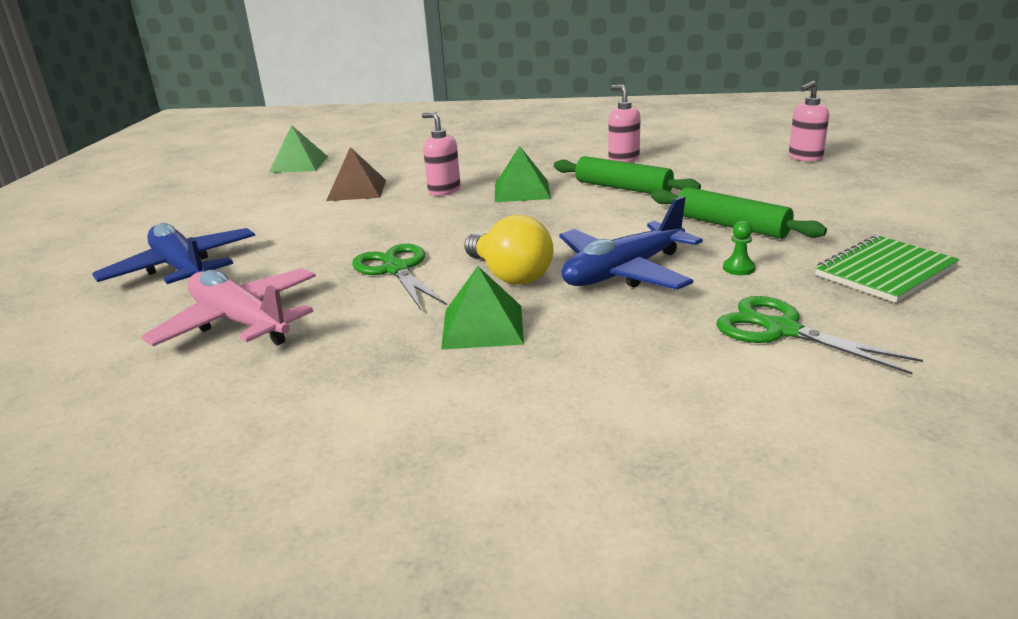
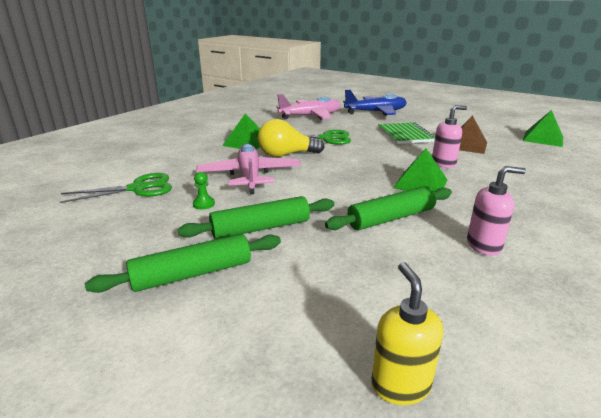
camera: 115 degrees right, 0 degrees up
(623, 272) = (249, 176): blue plane -> pink plane
(805, 157) = (400, 385): pink soap dispenser -> yellow soap dispenser
(842, 225) = (192, 274): none -> green rolling pin
(885, 271) = (118, 245): green notebook -> green notebook (405, 135)

